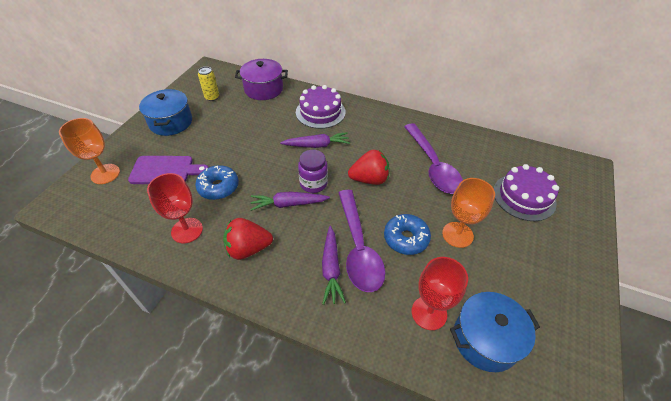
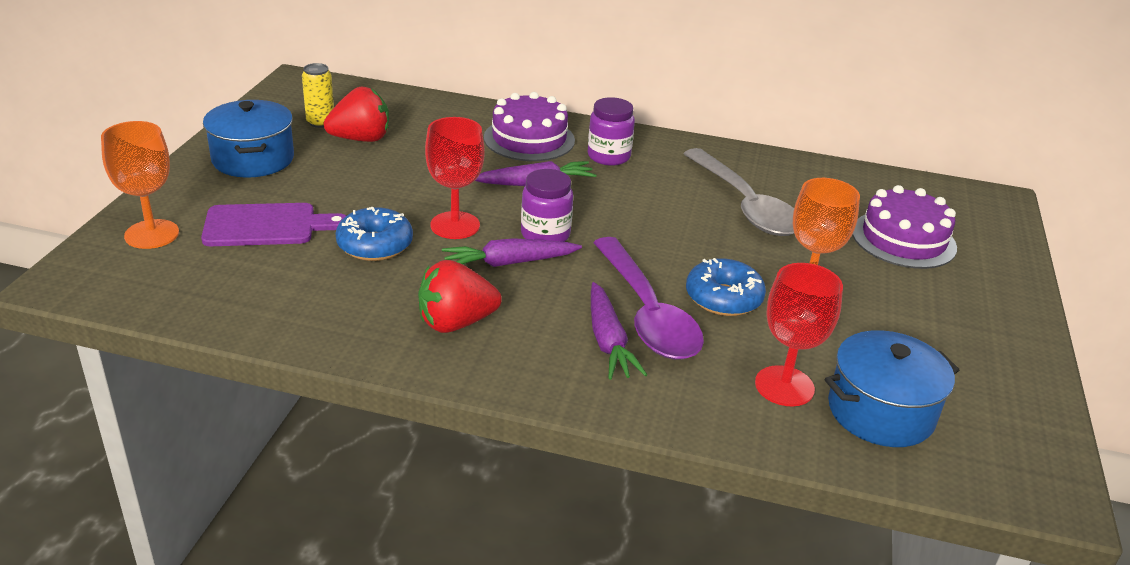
camera: 10 degrees left, 15 degrees down
(187, 230) = (336, 304): red goblet -> red goblet (455, 225)
(263, 89) = (414, 109): purple pot -> none
(362, 126) = (608, 156): none -> purple jar
(369, 179) = (641, 226): red strawberry -> red strawberry (361, 139)
(432, 165) = (744, 204): purple spoon -> grey spoon

